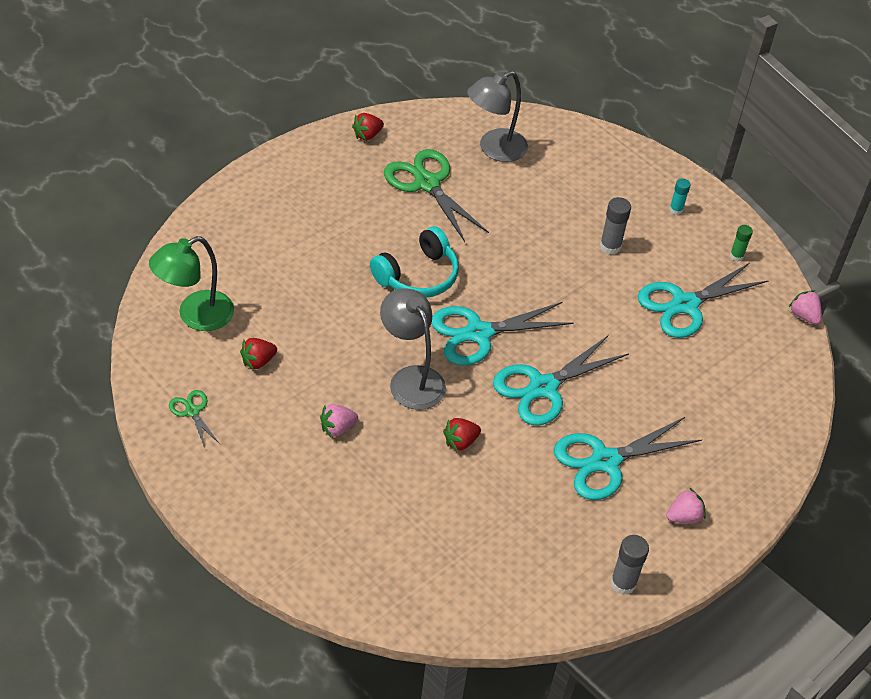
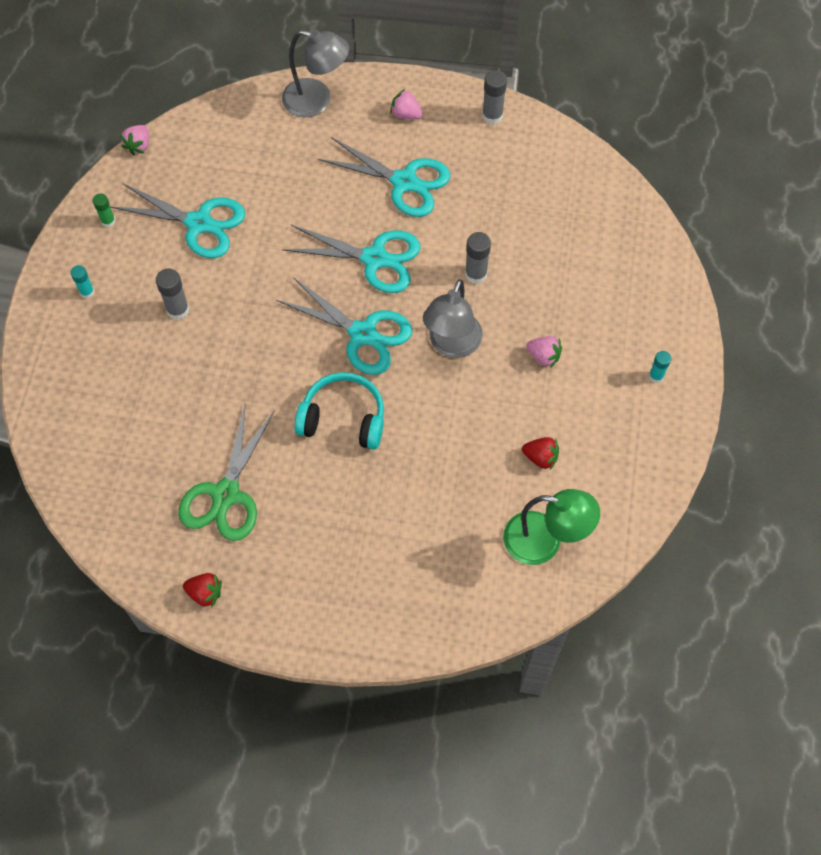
camera: 125 degrees left, 15 degrees up
(192, 411) = (629, 461): green scissors -> none
(237, 488) = (656, 376): none -> turquoise glue stick
(460, 442) = (476, 274): red strawberry -> grey glue stick
(494, 149) = (129, 475): grey lamp -> grey lamp (317, 101)

